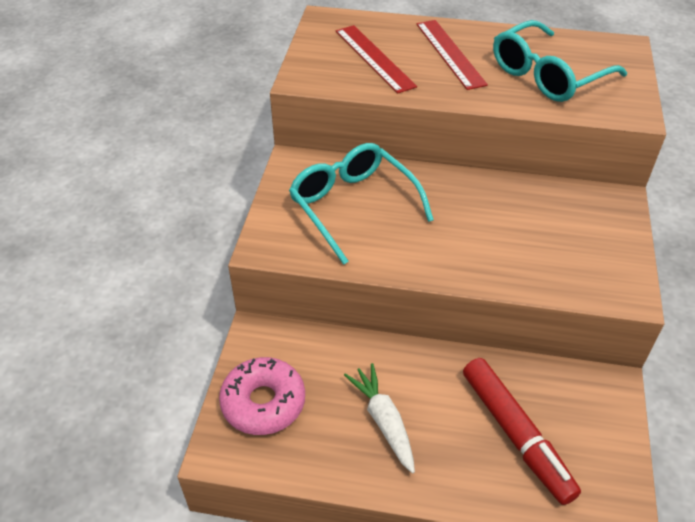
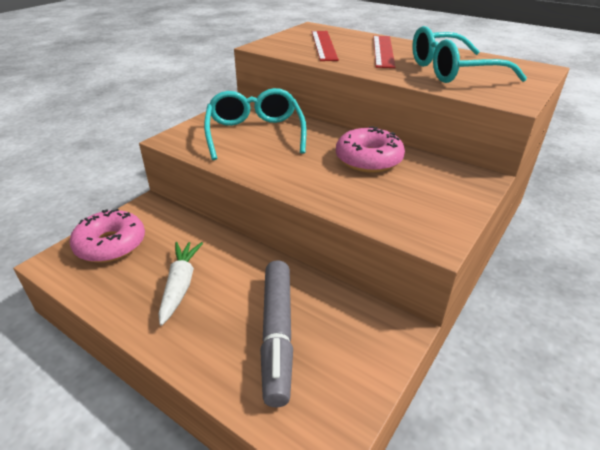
camera: 25 degrees right, 10 degrees down
(501, 208) = (368, 159): none -> pink donut
(516, 434) = (277, 334): red marker -> grey marker

